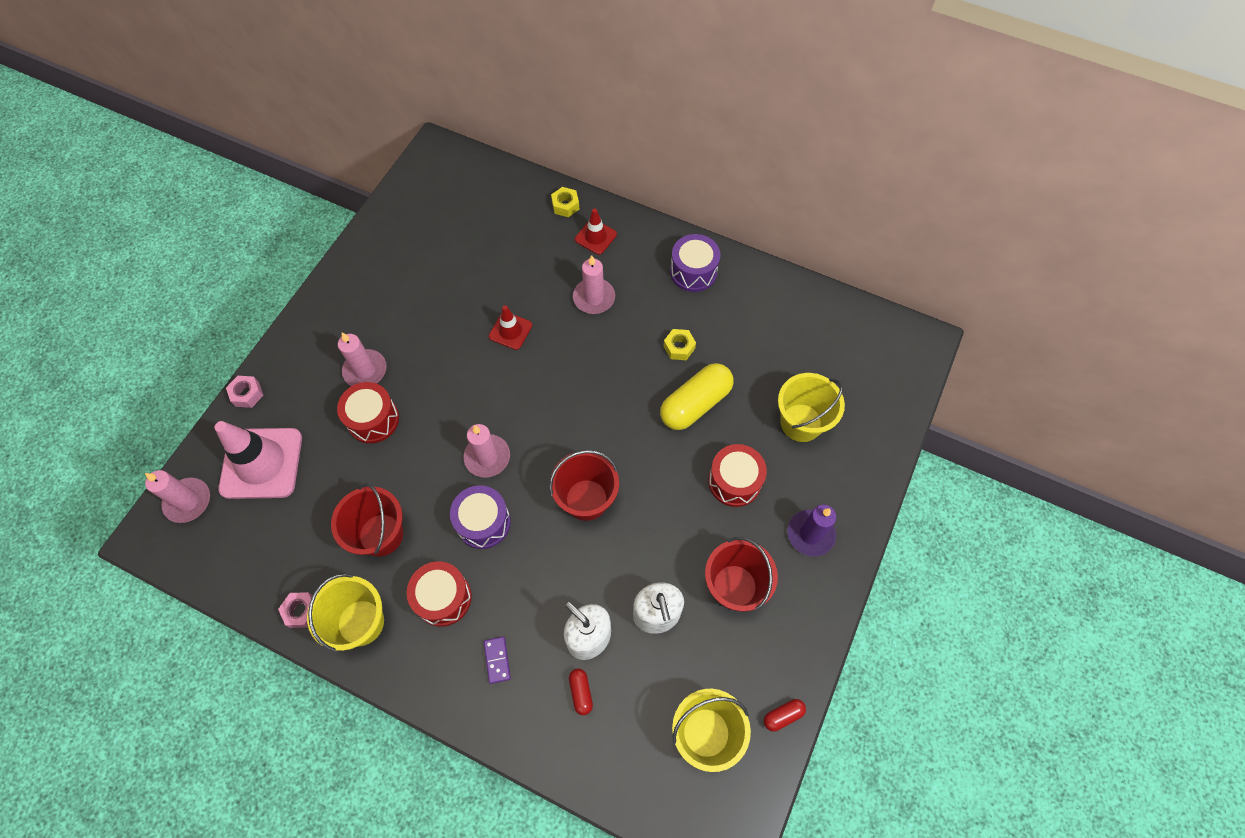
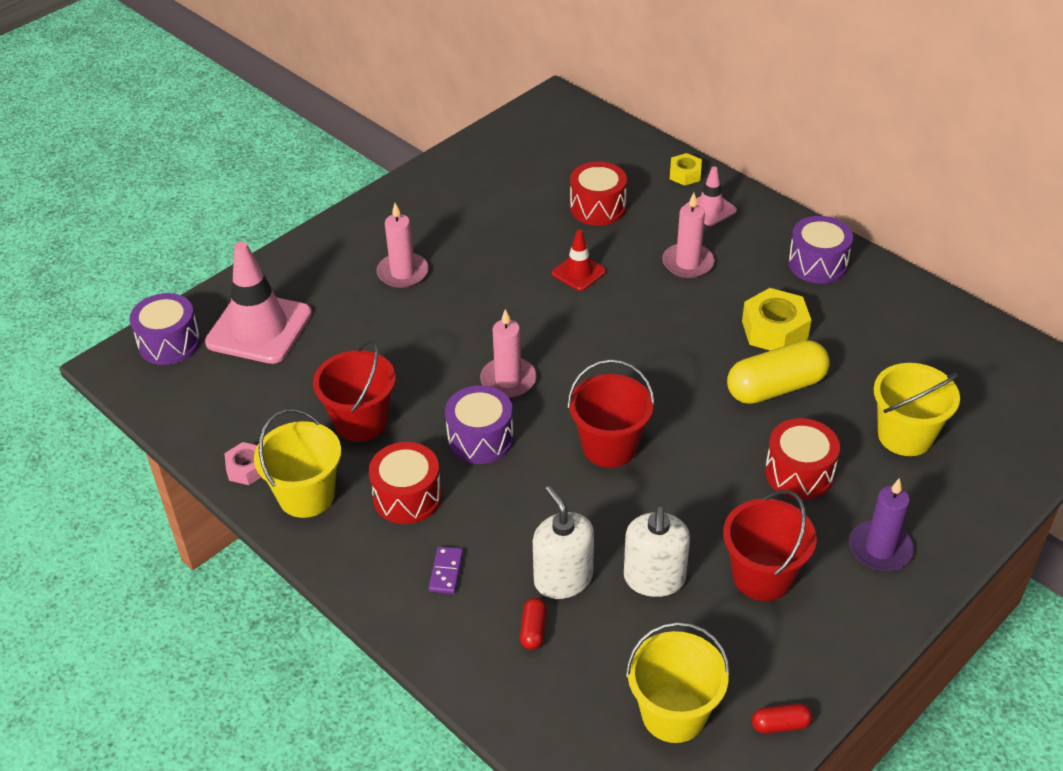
camera: 20 degrees right, 20 degrees down
(188, 501) = (169, 343): pink candle -> purple drum
(247, 394) = (269, 266): pink nut -> none
(373, 419) = (394, 317): red drum -> red drum (597, 207)
(595, 237) = (710, 209): red traffic cone -> pink traffic cone
(679, 347) = (774, 330): yellow nut -> yellow nut, size x1.71

